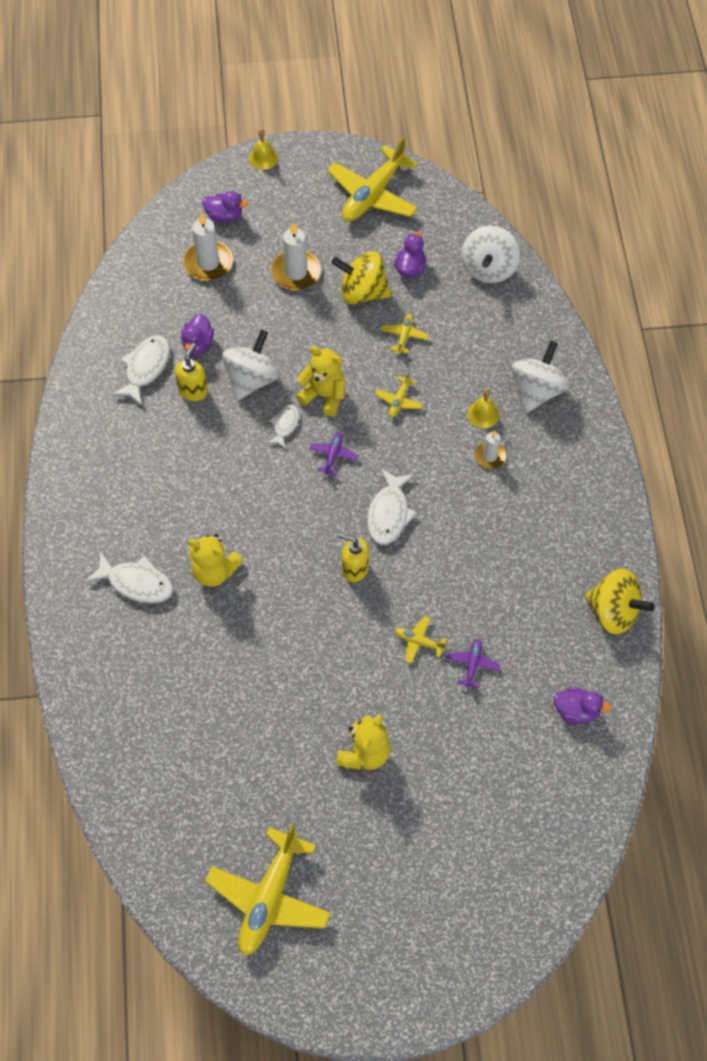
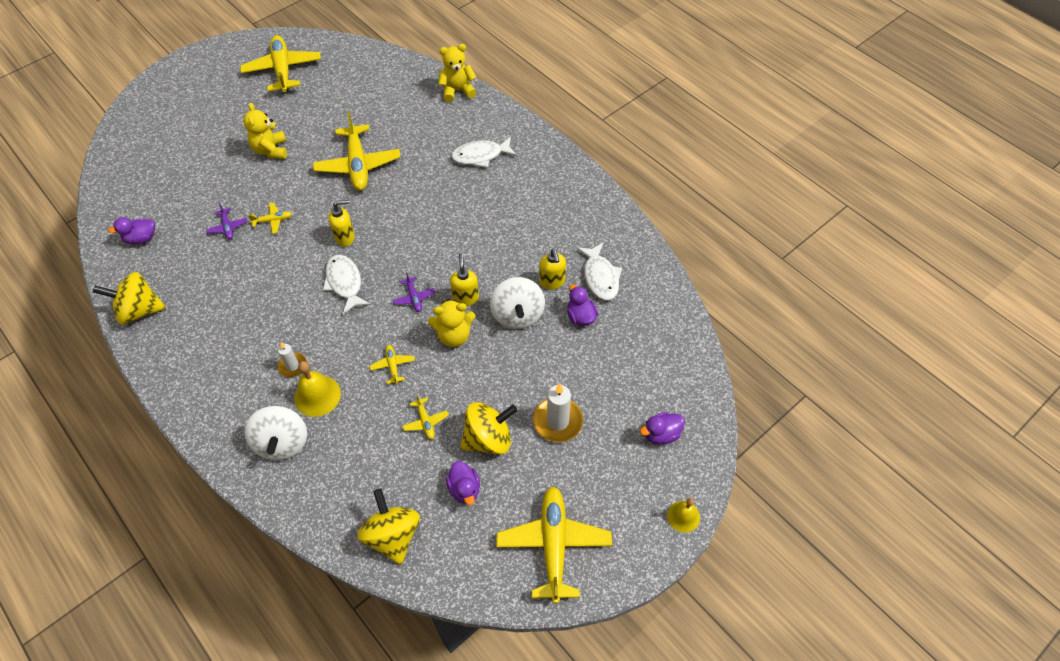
camera: 145 degrees right, 5 degrees down
(208, 263) = (634, 384): white candle -> none
(214, 571) = (437, 187): yellow teddy bear -> yellow teddy bear (457, 90)
(278, 661) = (358, 165): none -> yellow plane
(285, 425) = (465, 298): white fish -> yellow soap dispenser
(483, 414) = (317, 395): yellow bell -> yellow bell, size x1.53
(488, 268) = (393, 536): white spinning top -> yellow spinning top

